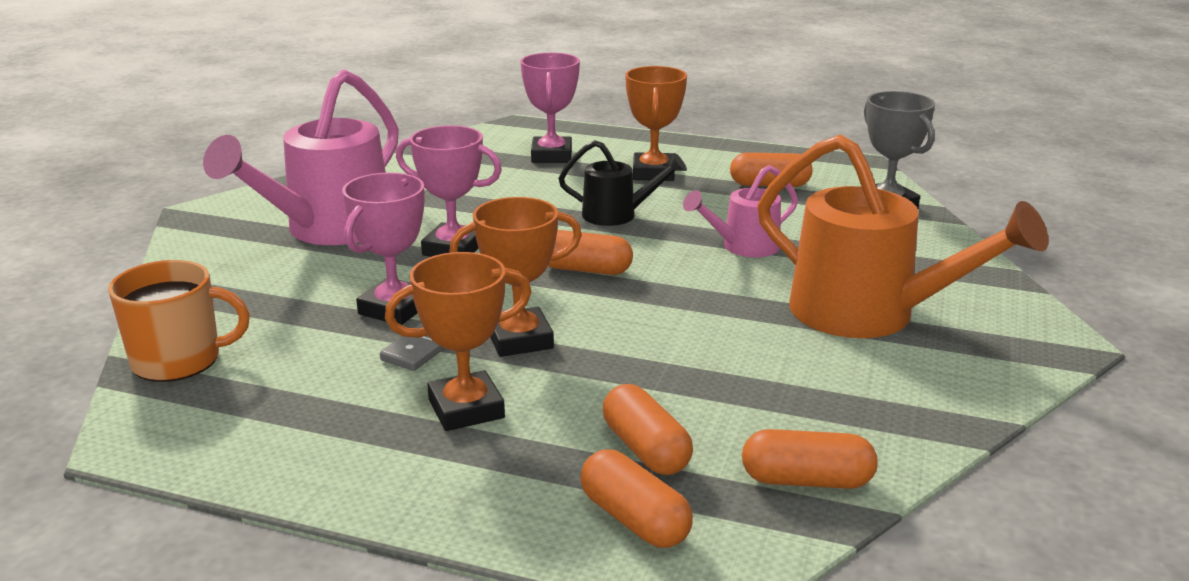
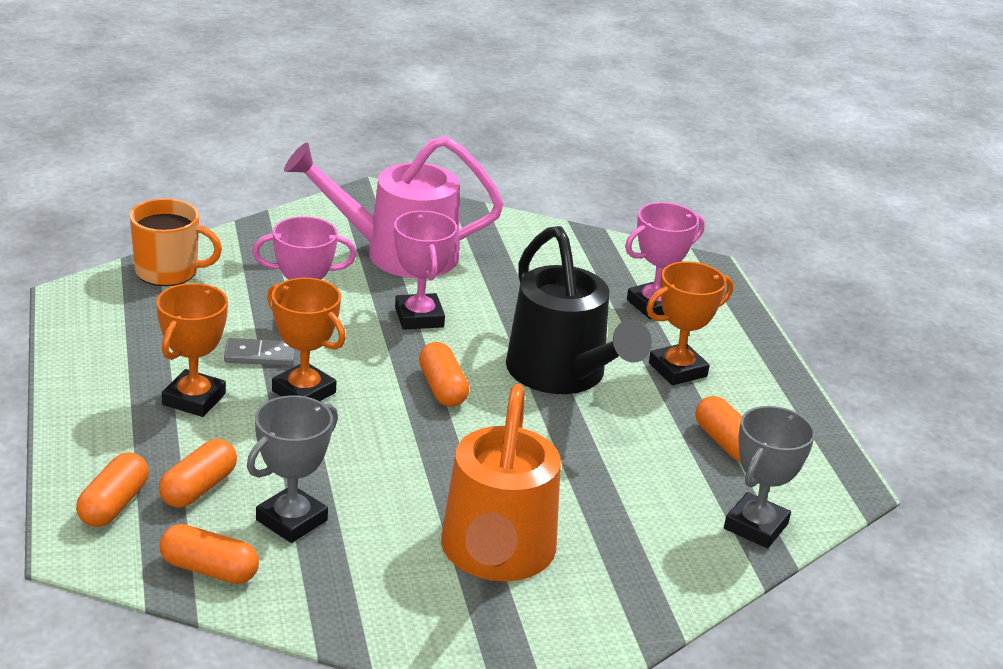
camera: 55 degrees right, 5 degrees up
(179, 360) = (168, 272): orange mug -> orange mug turned 45 degrees counterclockwise
(466, 409) = (194, 399): orange trophy -> orange trophy turned 75 degrees clockwise
(618, 215) = (563, 376): black watering can -> black watering can, size x1.90
(743, 247) = (565, 458): pink watering can -> none
(747, 405) = (291, 520): none -> grey trophy
(806, 480) = (209, 570): orange capsule -> orange capsule turned 45 degrees counterclockwise

